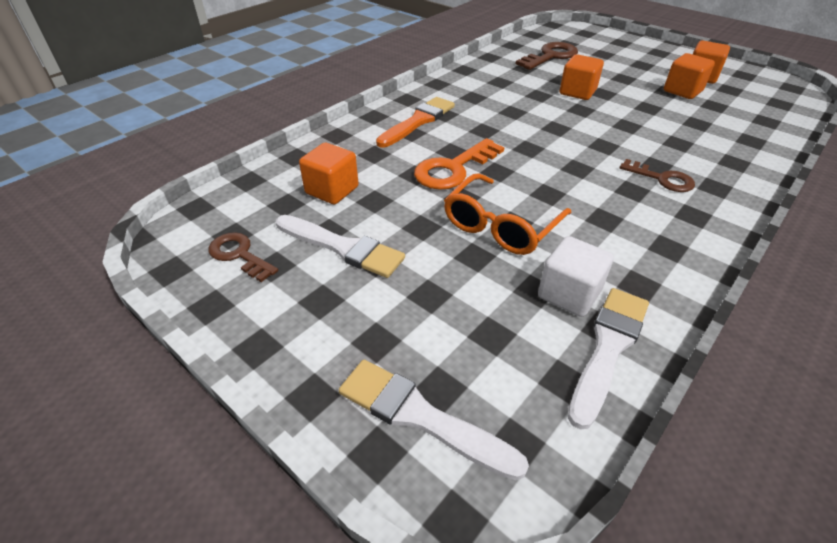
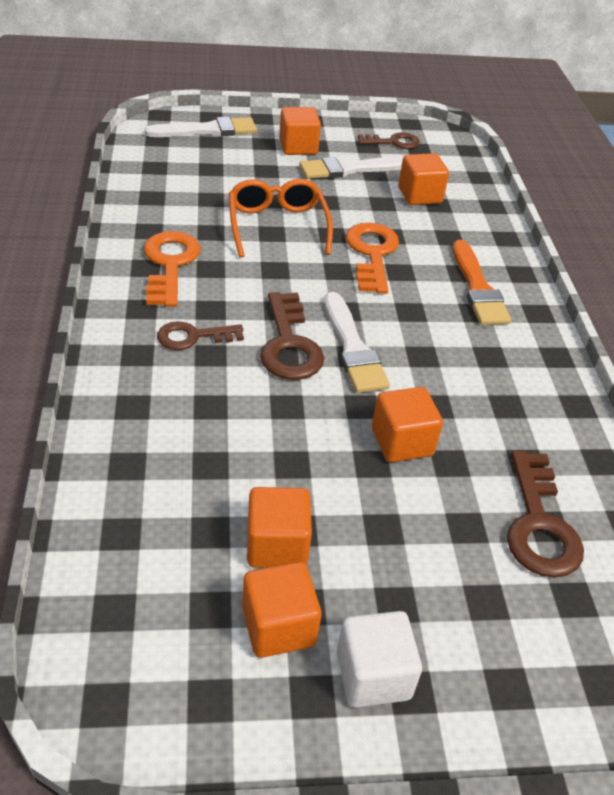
camera: 130 degrees right, 0 degrees up
(347, 308) = (298, 147): none -> orange cube
(569, 294) = (188, 205): white cube -> white cube (373, 675)
(593, 147) = (289, 345): none -> brown key
(608, 348) = (143, 188): white brush -> white brush (353, 348)
(641, 239) = (170, 264): none -> orange key

